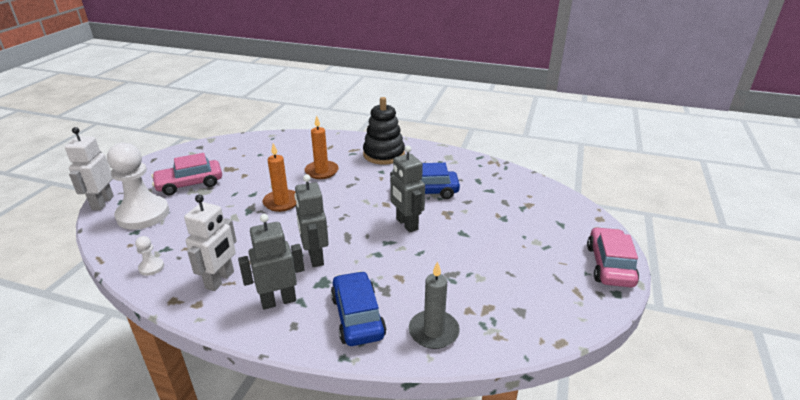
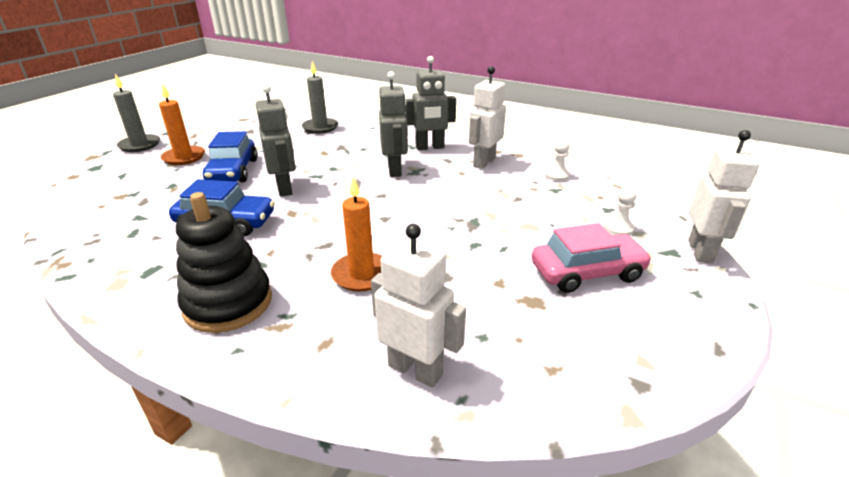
camera: 170 degrees left, 0 degrees up
(143, 214) = (618, 228): white pawn -> white pawn, size x0.42
(281, 202) = (430, 227): orange candle -> orange candle (184, 157)
(290, 143) = (415, 370): none -> white robot
(357, 316) = (370, 136): blue car -> blue car (233, 171)
(609, 265) = (140, 145): pink car -> grey candle

